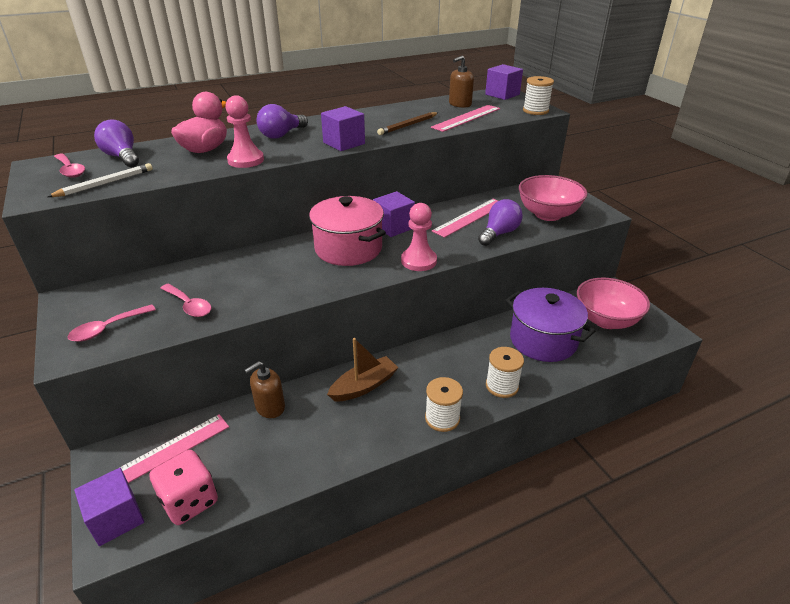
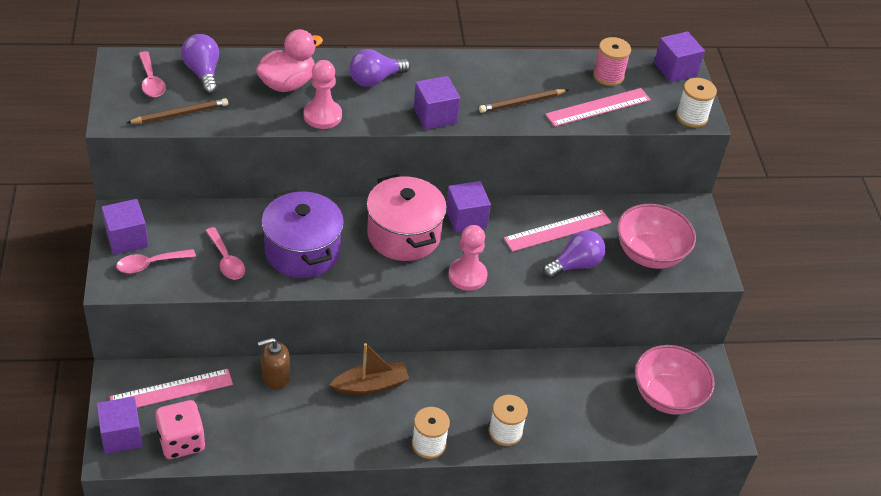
camera: 15 degrees right, 10 degrees up
(77, 314) = (127, 238): none -> purple cube
(105, 183) = (180, 114): white pencil -> brown pencil
(460, 104) = (608, 76): brown soap dispenser -> pink spool
(543, 340) = (580, 396): purple pot -> purple pot (302, 251)

